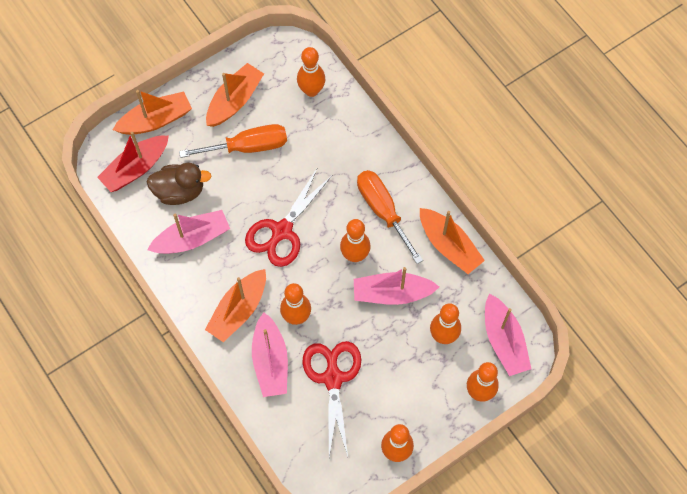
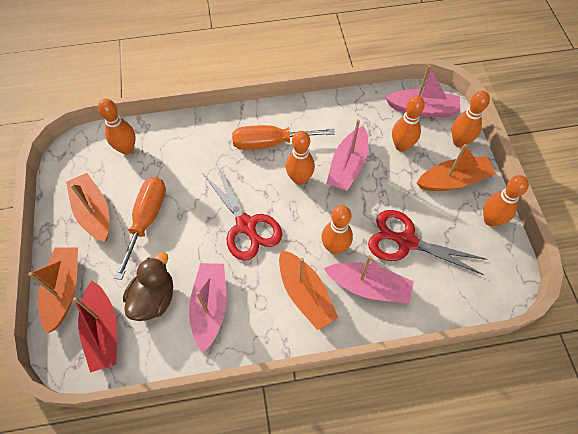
camera: 65 degrees left, 5 degrees down
(449, 246) = (325, 111): orange boat -> orange boat (453, 180)

